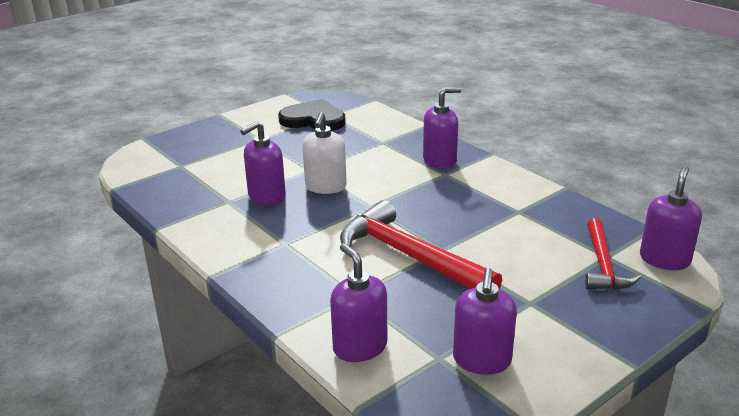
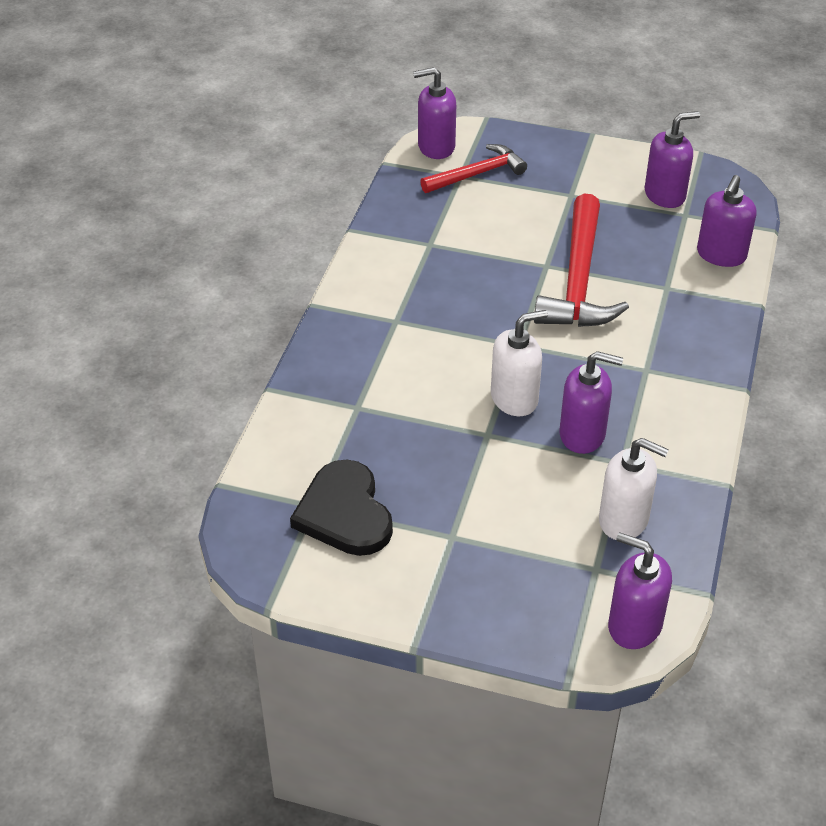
camera: 125 degrees left, 15 degrees up
(192, 184) = (624, 520): none -> white soap dispenser
(440, 161) = (367, 336): purple soap dispenser -> purple soap dispenser (634, 625)

